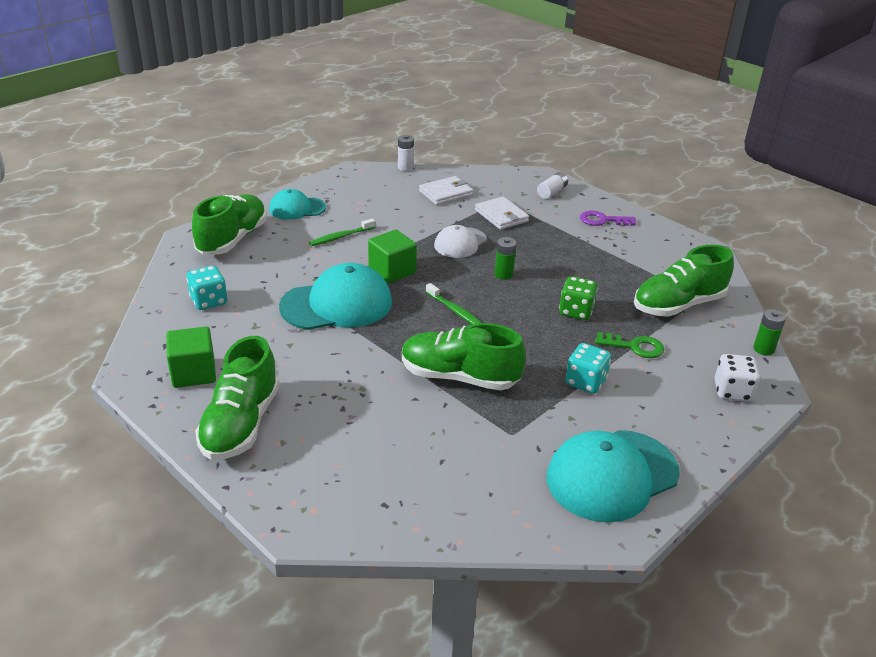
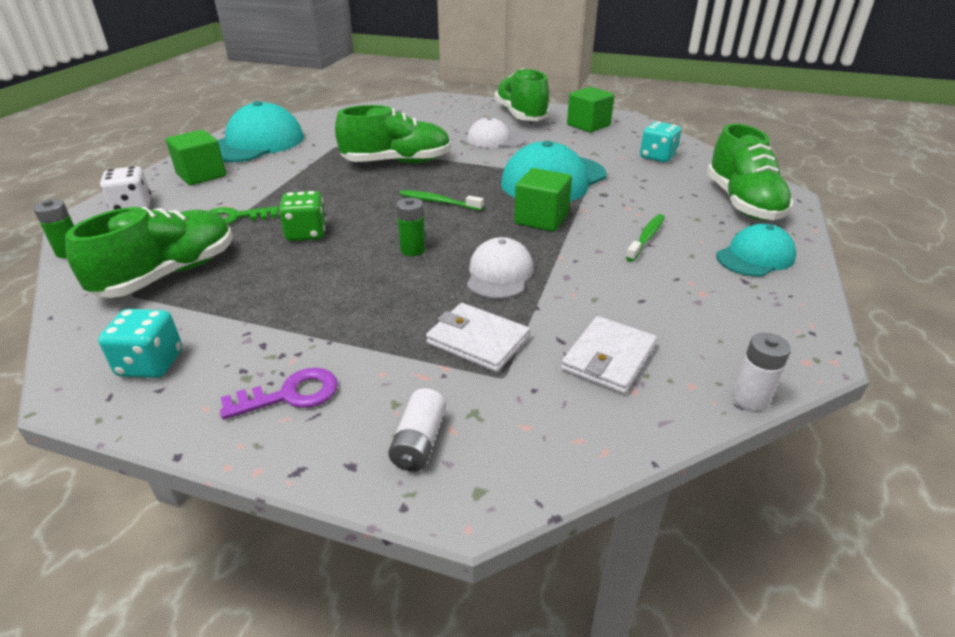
camera: 155 degrees right, 0 degrees up
(325, 381) = (496, 140): none -> white cap
(585, 382) = (283, 182): turquoise dice -> turquoise dice (151, 364)
(673, 424) = (201, 175): none -> green cube

